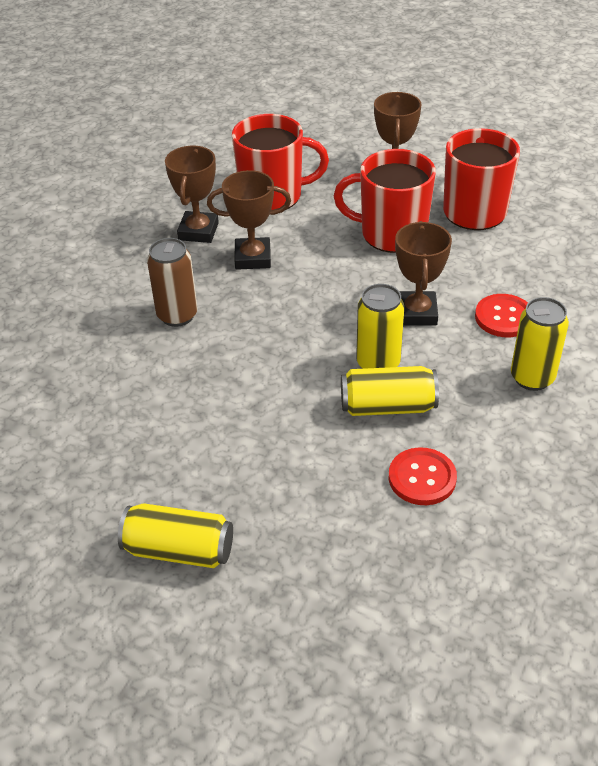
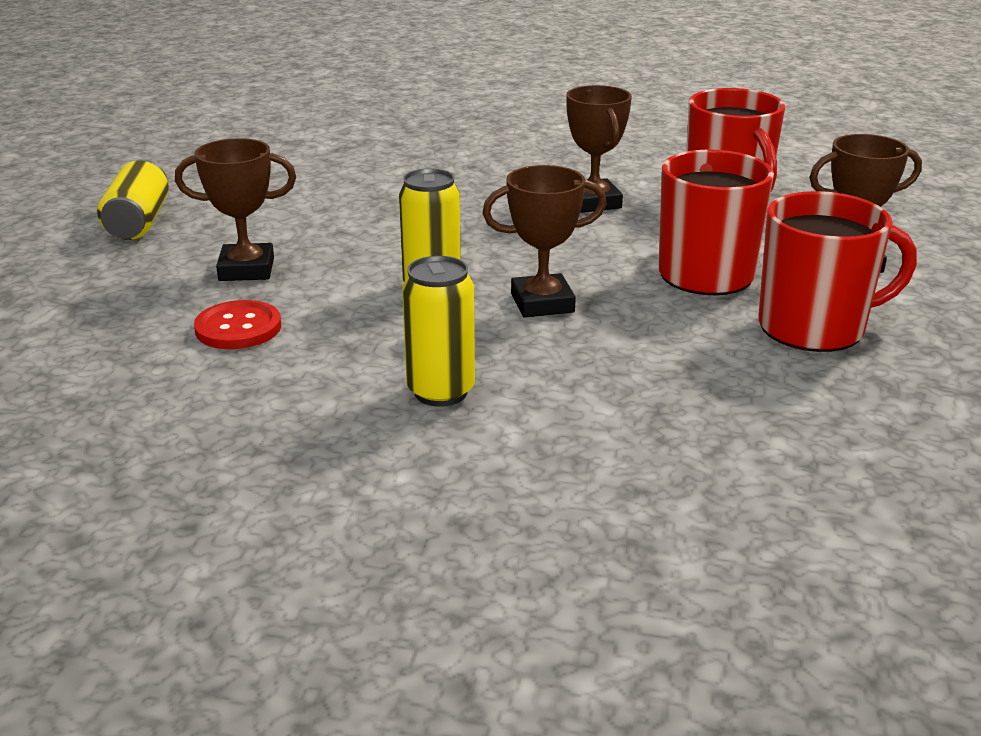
camera: 75 degrees right, 15 degrees down
(177, 315) = (470, 181): brown can -> none
(198, 231) = (623, 172): brown trophy -> brown trophy (246, 269)
(388, 406) = (356, 299): yellow can -> none
(504, 317) = (565, 364): red button -> none

